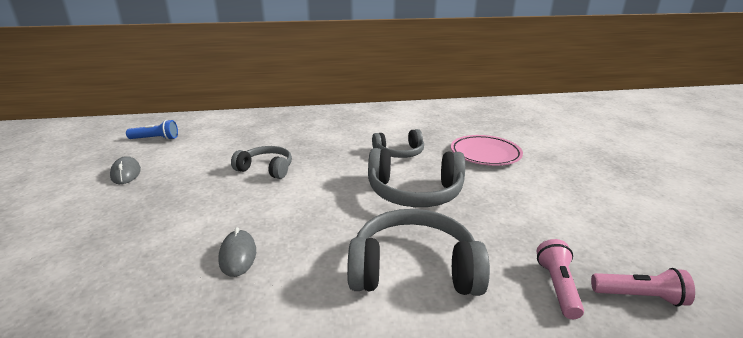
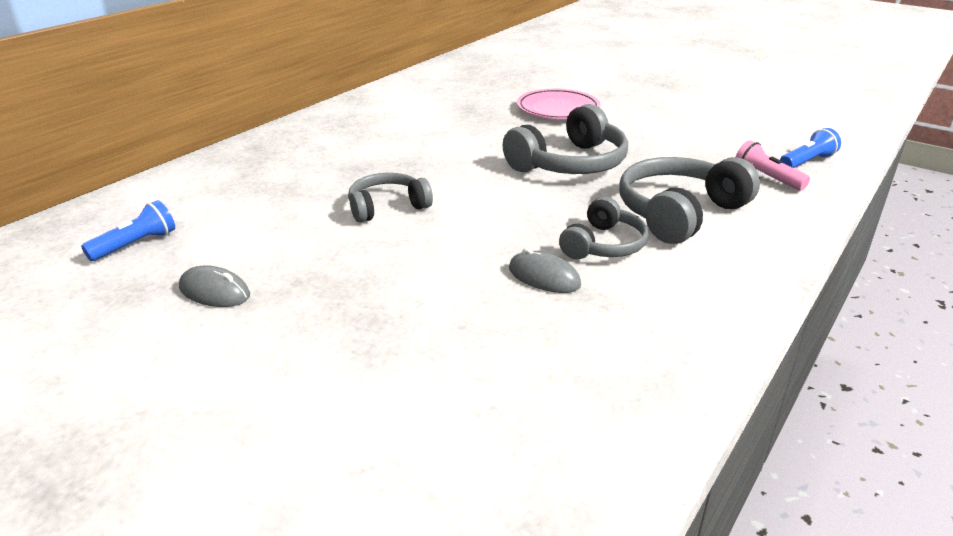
camera: 45 degrees left, 5 degrees up
(399, 153) = (484, 137): grey headphones -> grey headphones (604, 245)
(640, 297) = (807, 162): pink flashlight -> blue flashlight

